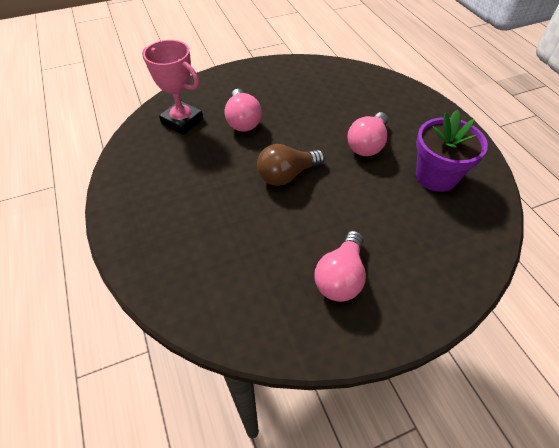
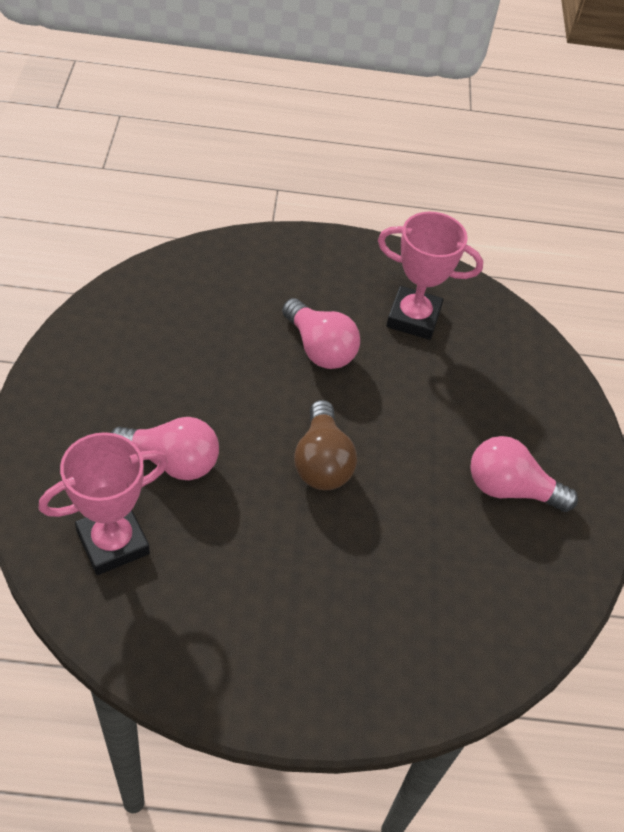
camera: 70 degrees left, 0 degrees up
(340, 277) = (510, 489): pink light bulb -> pink light bulb turned 150 degrees clockwise
(436, 176) = (413, 318): purple flower pot -> pink trophy

